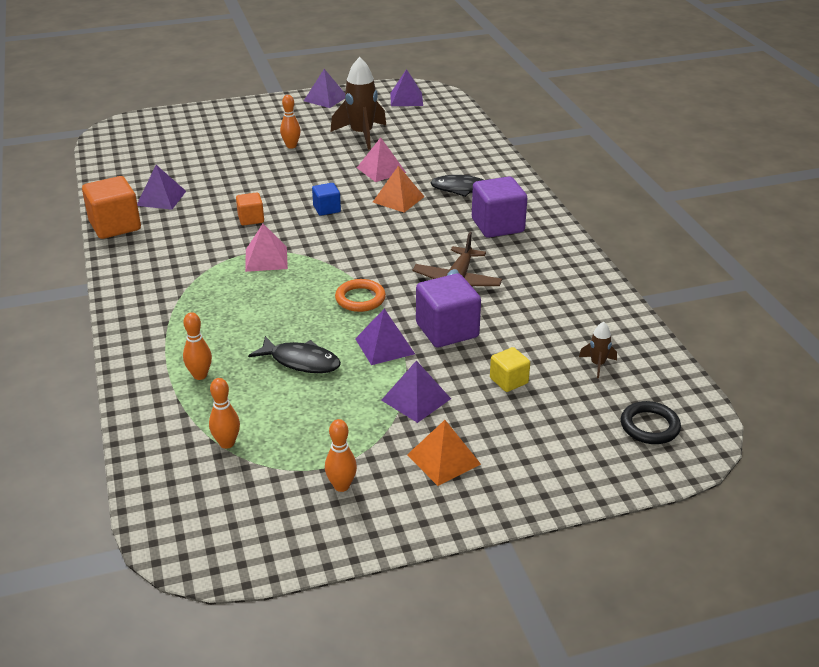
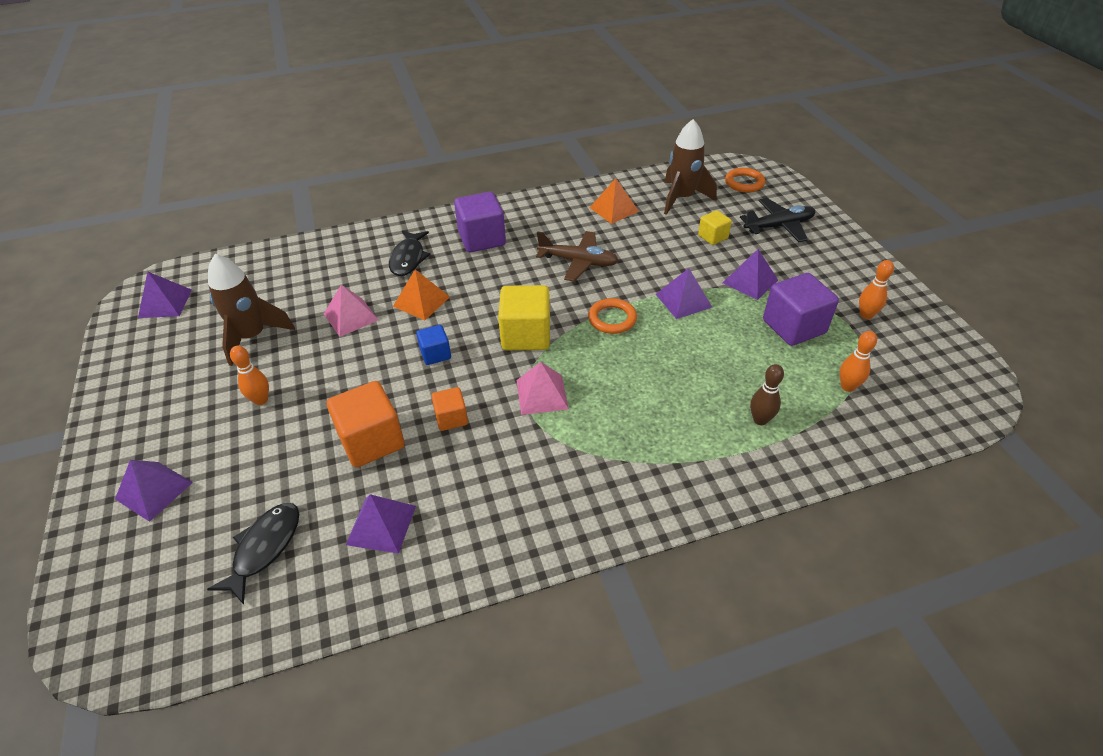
camera: 90 degrees left, 10 degrees up
(115, 226) = (456, 567): orange cube -> orange cube (372, 441)
(200, 375) = (760, 420): orange bowling pin -> brown bowling pin
(301, 361) = (719, 350): black fish -> black fish (264, 548)
(325, 98) = (122, 378): purple pyramid -> purple pyramid (154, 491)
(343, 251) = (526, 335): none -> yellow cube
(443, 459) = (814, 267): orange pyramid -> orange pyramid (614, 209)
(447, 330) = (653, 267): purple cube -> purple cube (793, 327)
(537, 443) = (779, 226): none -> black plane
(597, 364) = (682, 198): brown rocket -> brown rocket, size x2.13
(649, 426) = (744, 183): black ring -> orange ring

